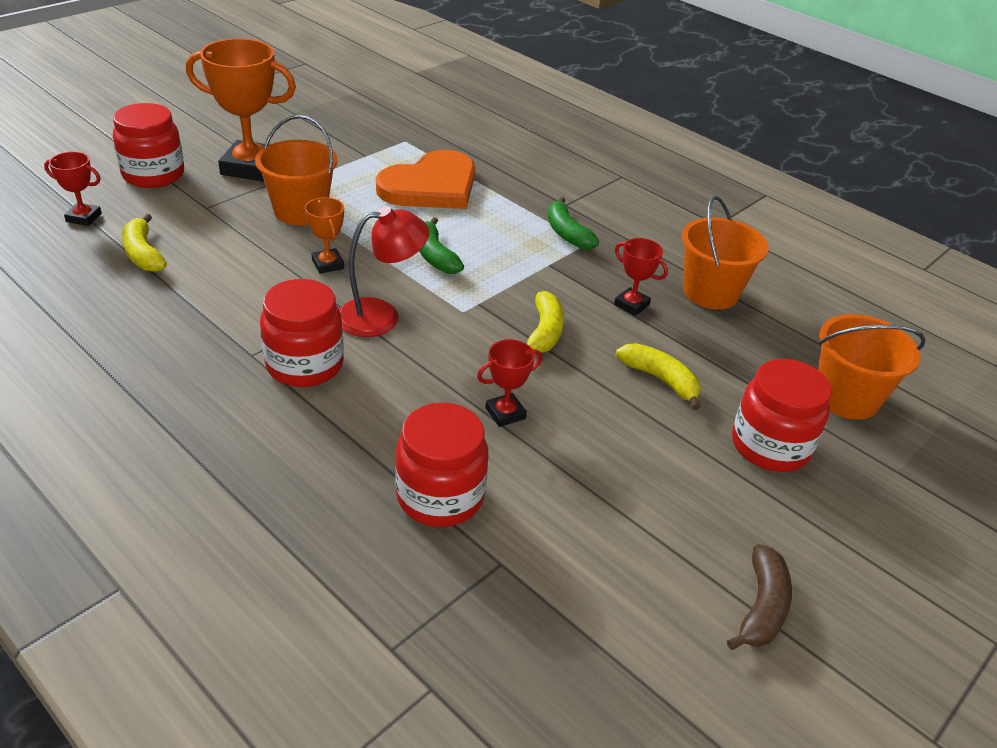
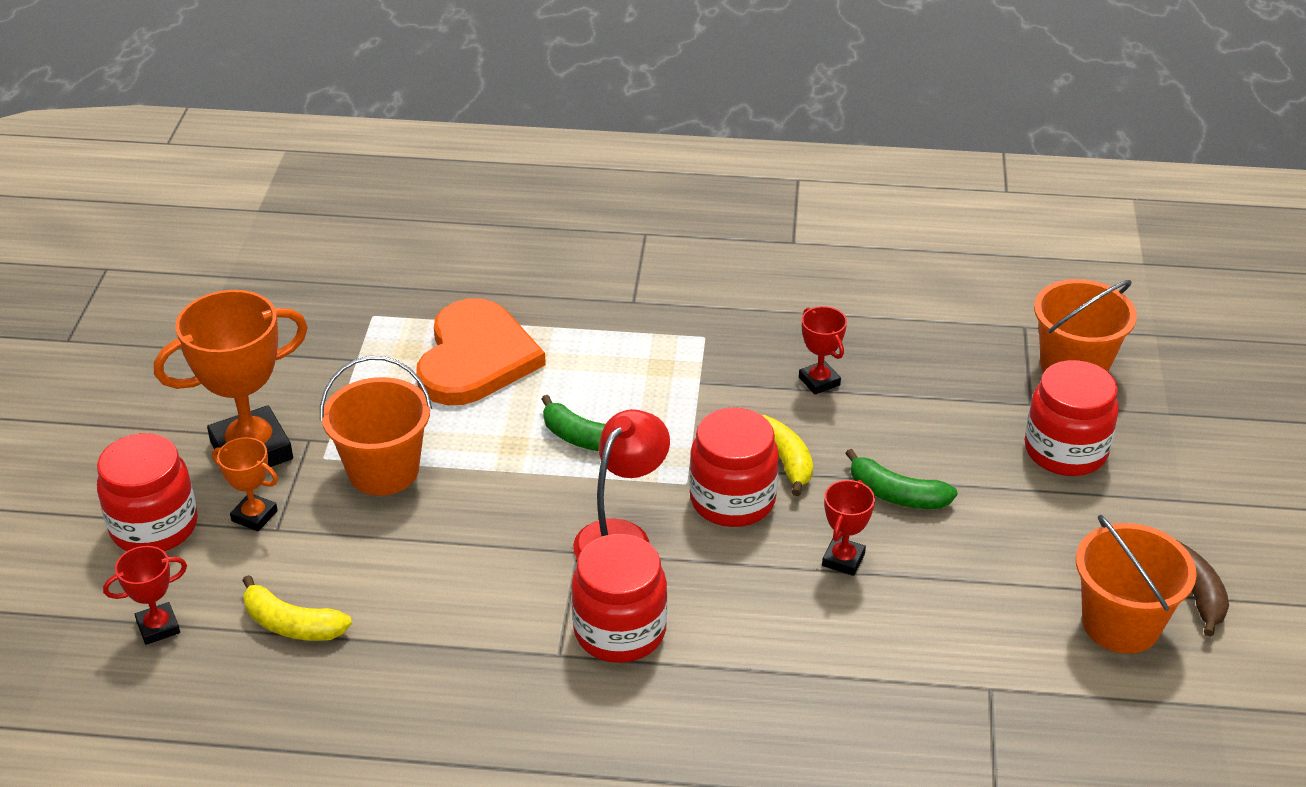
camera: 35 degrees left, 0 degrees up
(328, 264) = (497, 514): orange trophy -> orange trophy (254, 516)
(440, 496) = (883, 668): red jar -> red jar (732, 500)
(567, 233) = (674, 335): green banana -> green banana (896, 494)
(631, 305) = (819, 381): red trophy -> red trophy turned 60 degrees clockwise
(660, 380) = (924, 443): yellow banana -> none
(710, 292) = (868, 325): orange bucket -> orange bucket (1121, 624)

